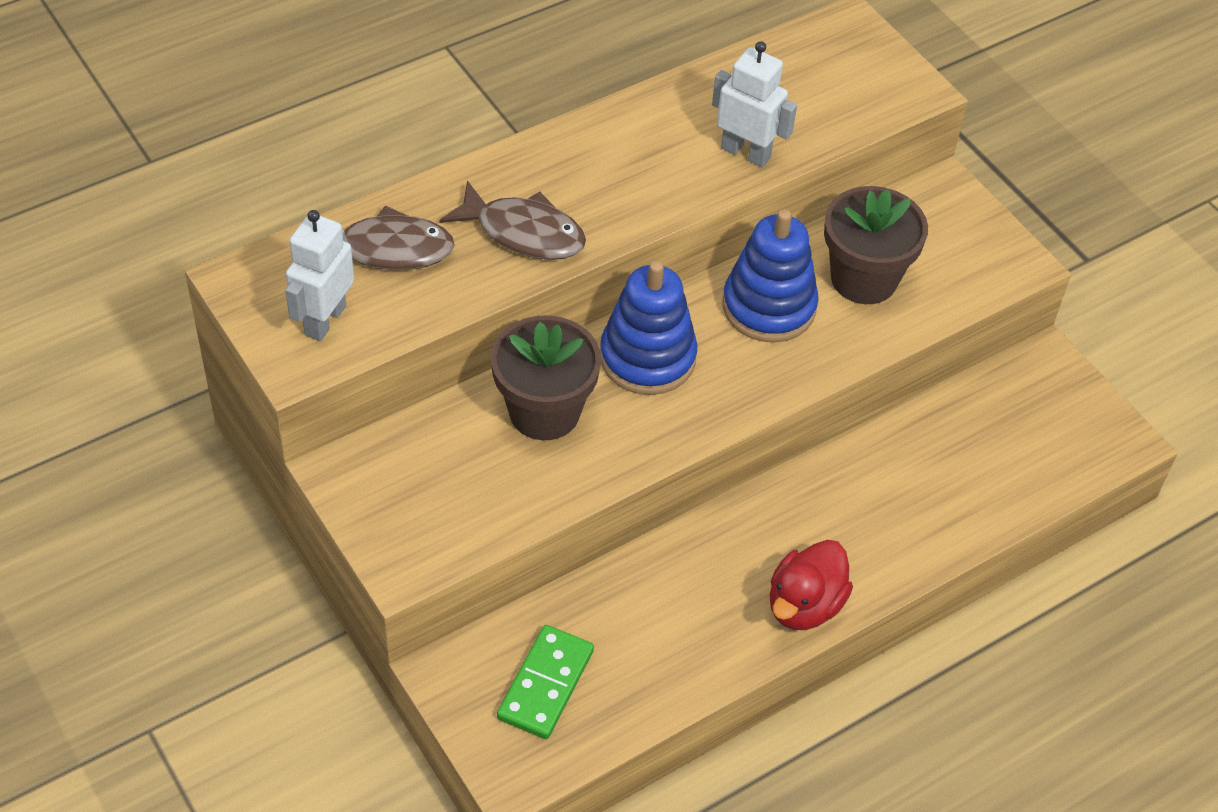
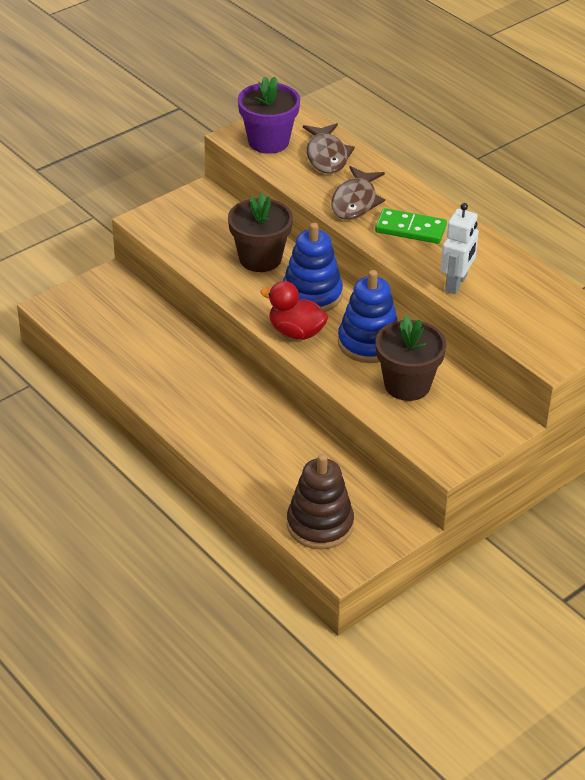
camera: 85 degrees right, 10 degrees down
(324, 320) = (268, 141): white robot -> purple flower pot
(545, 684) = (107, 312): green domino -> green domino (410, 229)
(804, 605) = (175, 410): red duck -> red duck (296, 332)
(1048, 454) = (320, 525): none -> brown stacking toy

